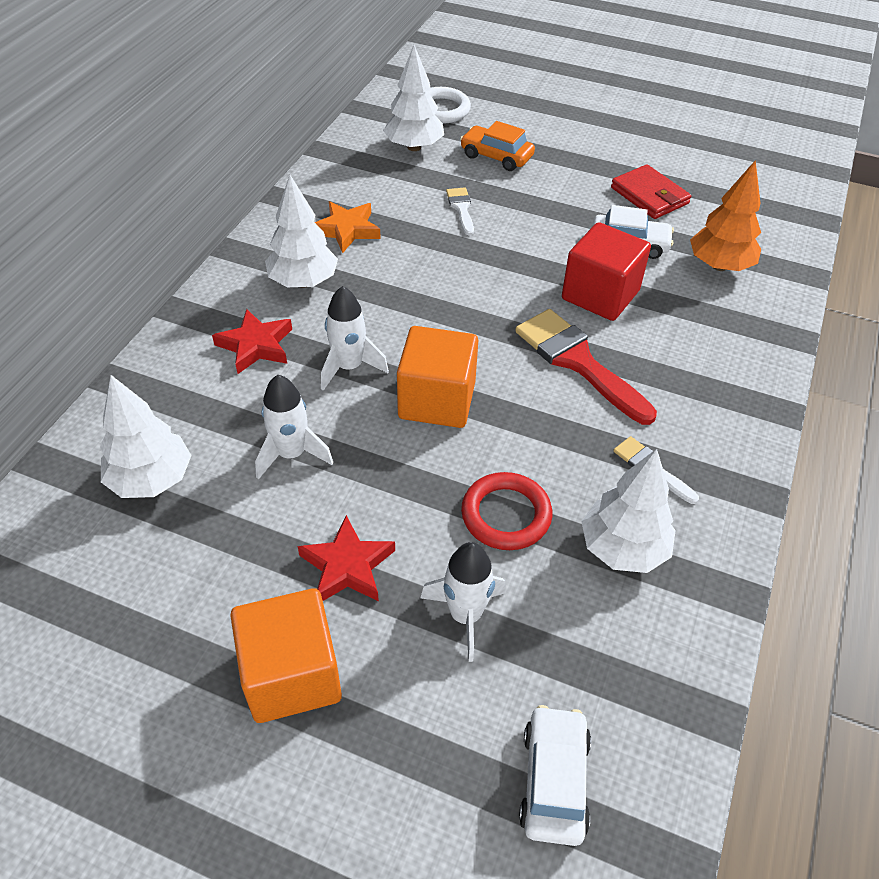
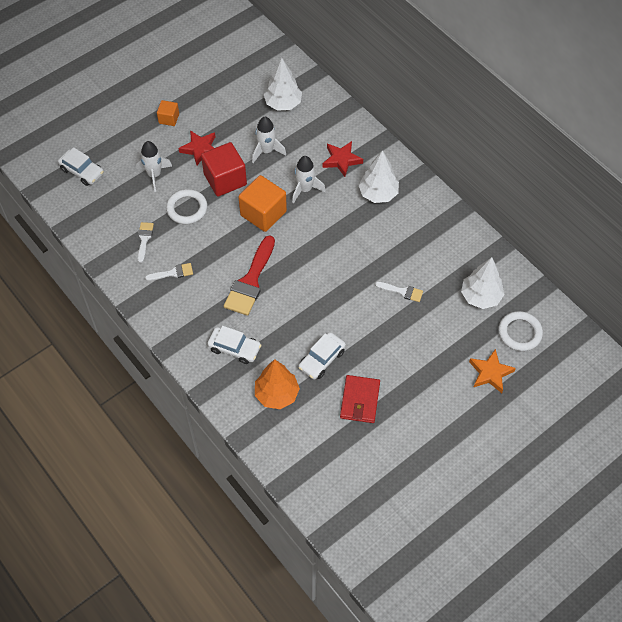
camera: 120 degrees right, 10 degrees up
(292, 675) = (169, 118): orange cube -> orange cube, size x0.53
(347, 230) = (412, 228): orange star -> orange star (490, 373)
(496, 156) = (447, 337): orange car -> none
(506, 515) = (187, 208): red ring -> white ring
(577, 362) = (250, 281): red brush -> red brush turned 120 degrees clockwise
(600, 295) = (290, 319): red cube -> red cube (225, 179)
(623, 548) = (144, 239): white tree -> white brush
(649, 195) = (360, 400): red wallet -> red wallet turned 75 degrees counterclockwise
(701, 332) = (234, 348): none -> white car

